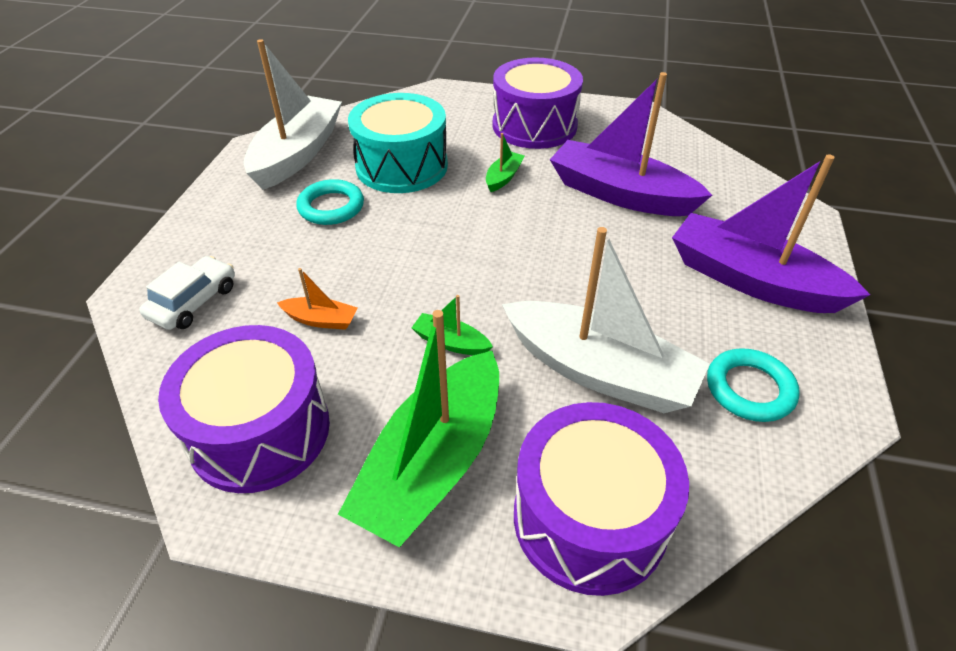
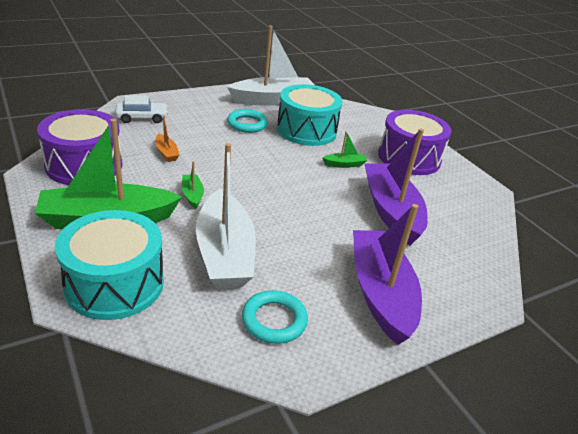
camera: 45 degrees right, 10 degrees down
(589, 518) = (114, 284): purple drum -> turquoise drum

